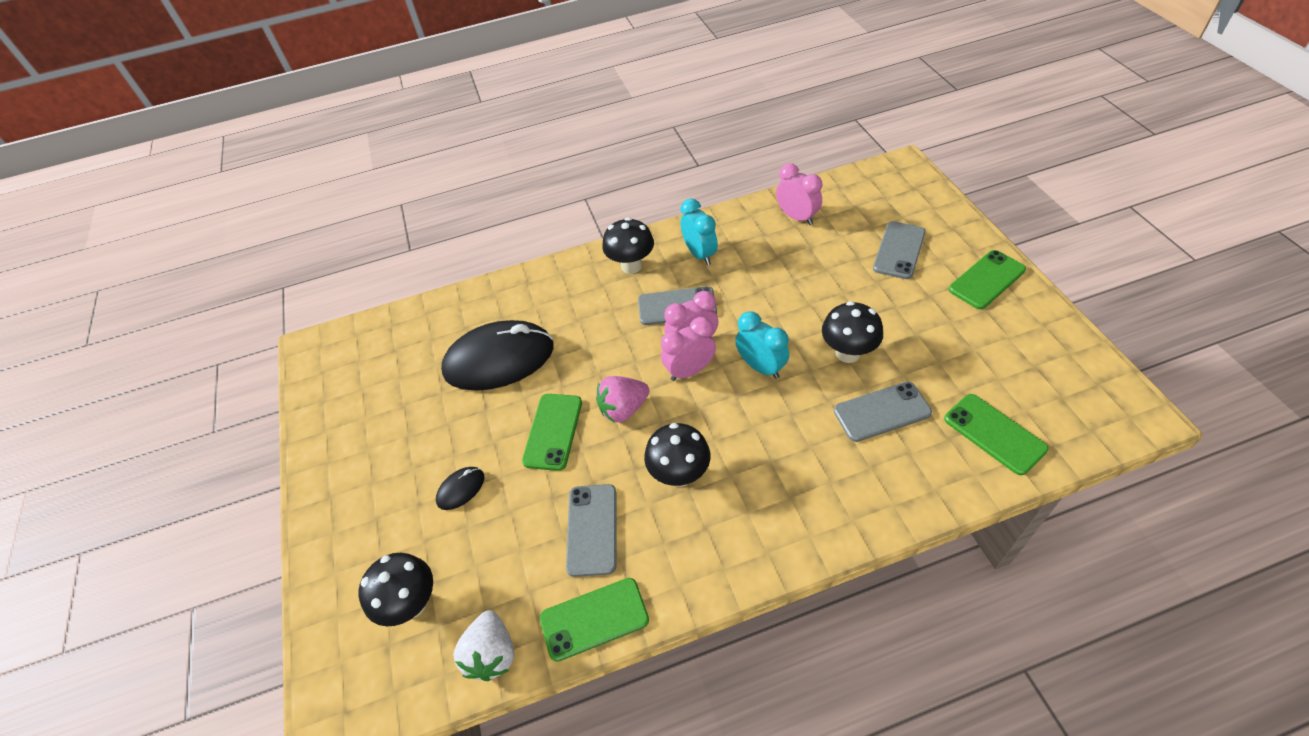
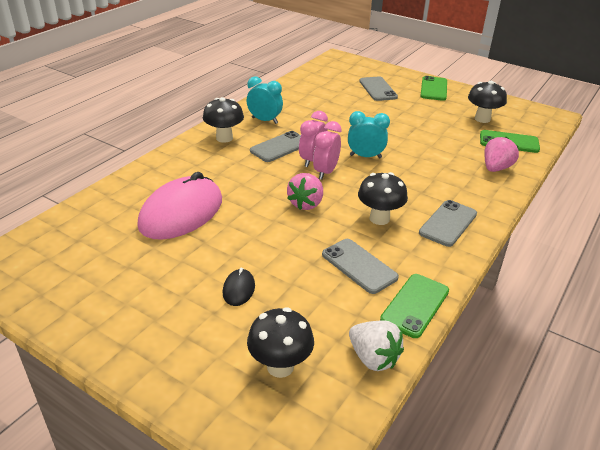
camera: 45 degrees left, 15 degrees down
(499, 359) = (181, 213): black mouse -> pink mouse
(553, 431) = (271, 232): green phone -> none
(797, 217) = (304, 90): pink clock -> none
(847, 353) = (404, 136): black mushroom -> black mushroom (482, 119)
(882, 412) = (450, 152): grey phone -> grey phone (448, 223)
(918, 472) = (496, 168): none -> pink strawberry

